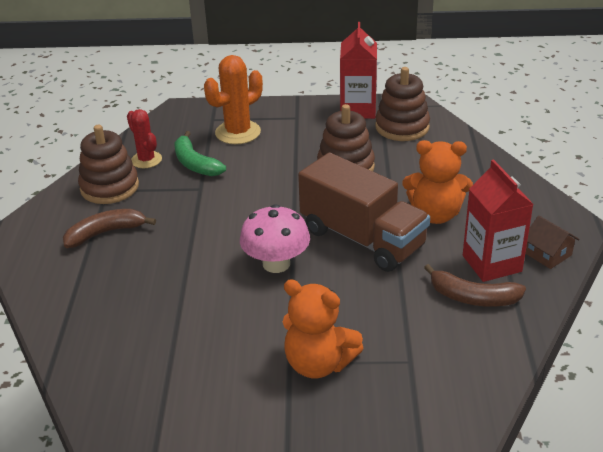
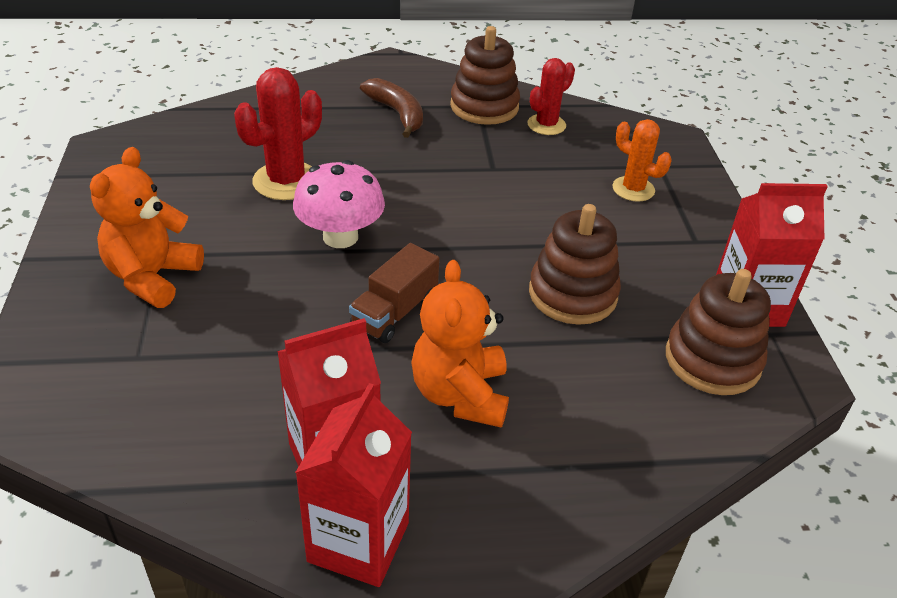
camera: 80 degrees right, 5 degrees up
(195, 163) = (547, 160): green banana -> none
(196, 295) = (286, 181): none -> red cactus
(238, 132) = (633, 189): orange cactus -> orange cactus, size x0.65
(362, 238) = (394, 312): brown truck -> brown truck, size x0.53
(473, 297) = (254, 429): brown banana -> none
(548, 254) = (358, 542): brown house -> red carton

